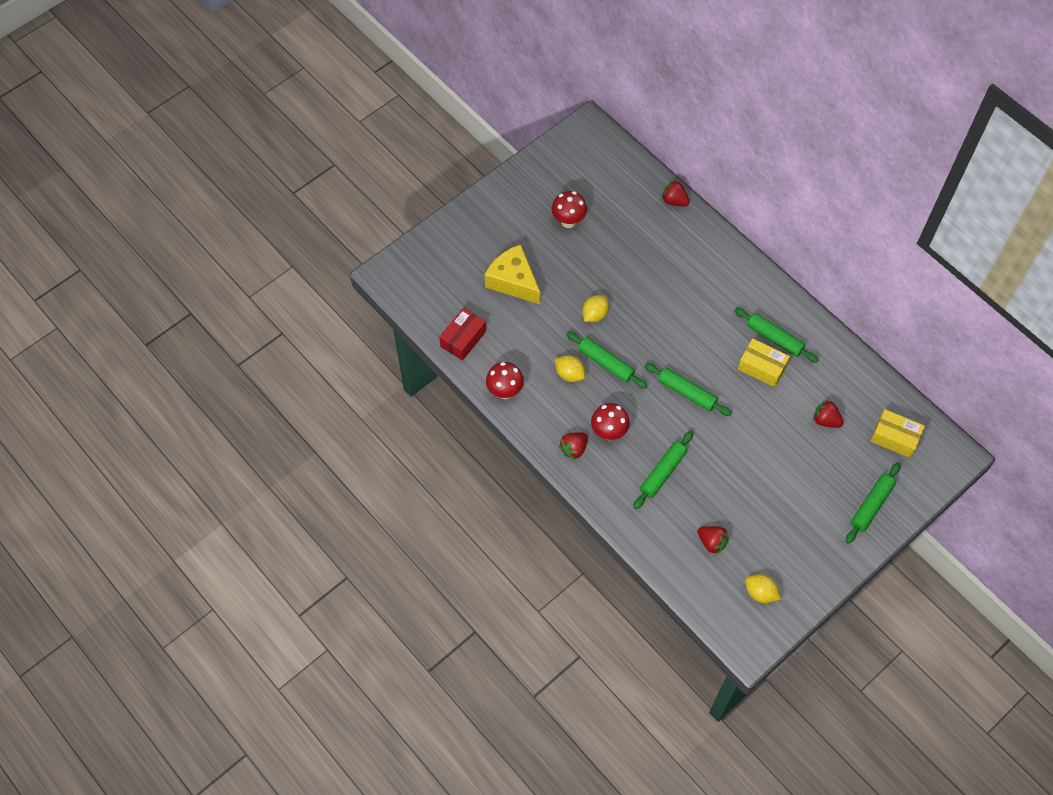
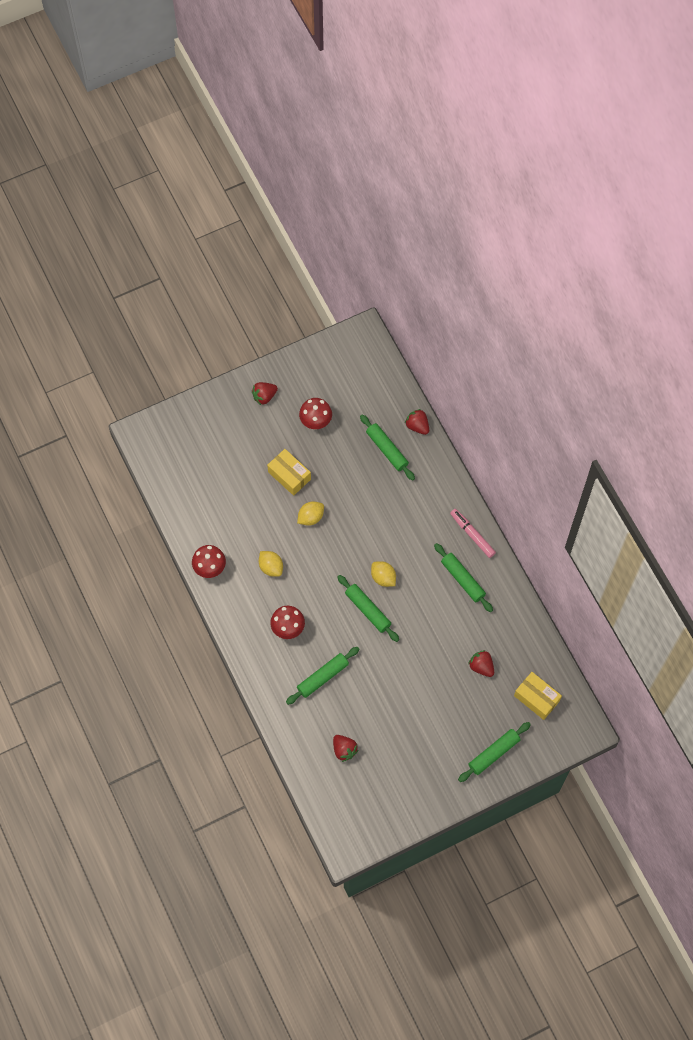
camera: 15 degrees right, 5 degrees up
(463, 339) = (189, 511): red box -> none
(513, 281) = (249, 468): yellow cheese -> none
(573, 449) = (253, 636): red strawberry -> red strawberry (264, 396)
(606, 363) = (306, 565): green rolling pin -> green rolling pin (387, 450)
(760, 593) = (370, 805): yellow lemon -> yellow lemon (383, 578)
(762, 367) = (442, 604): yellow box -> yellow box (289, 475)
(768, 292) = (472, 535): none -> pink marker

